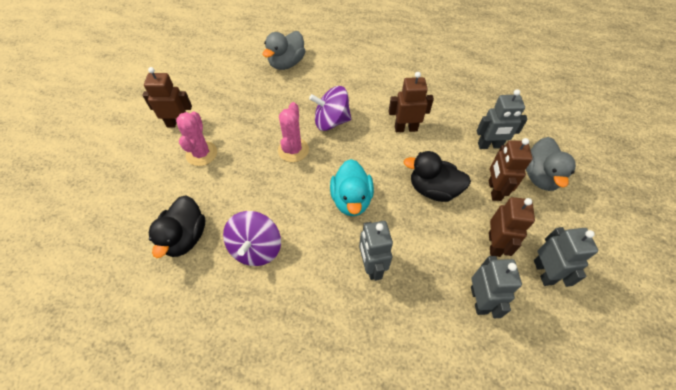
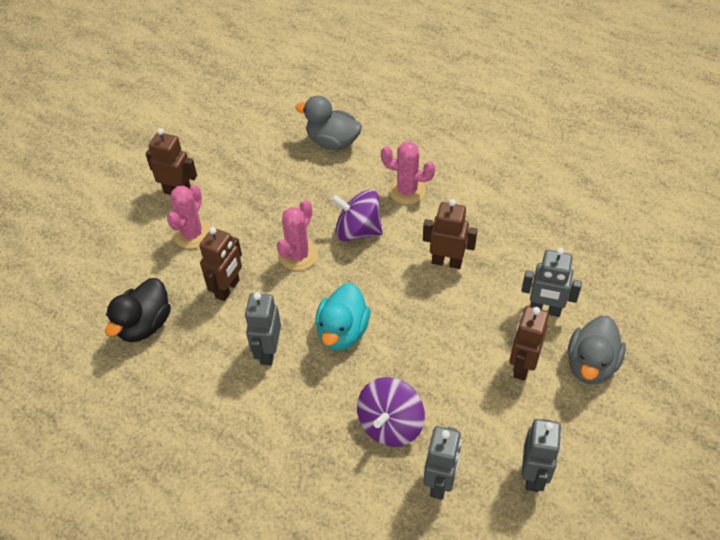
camera: 20 degrees right, 5 degrees down
(256, 248) = (215, 357): purple spinning top -> purple spinning top (390, 424)
(286, 63) = (332, 142): grey duck -> grey duck turned 60 degrees clockwise
(355, 85) = (407, 191): none -> pink cactus
(371, 266) = (334, 411): grey robot -> grey robot (268, 351)
(433, 189) = (446, 345): black duck -> none
(494, 244) = (490, 428): brown robot -> brown robot (228, 289)

